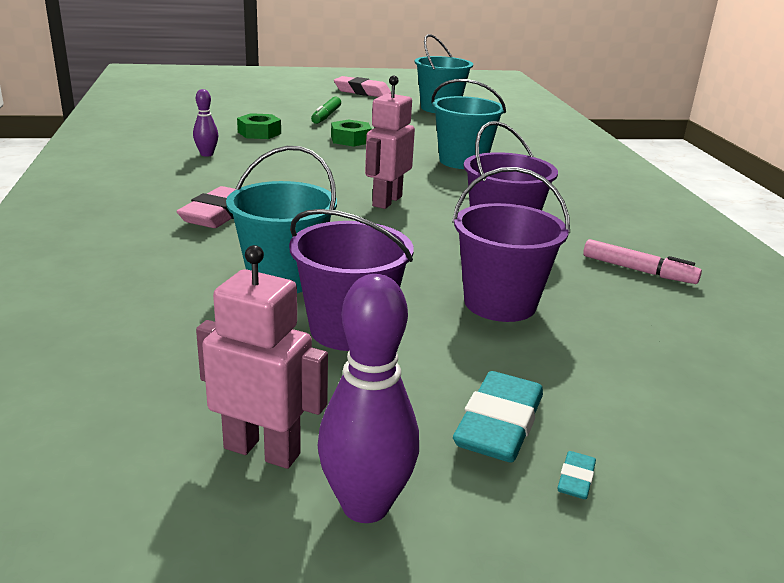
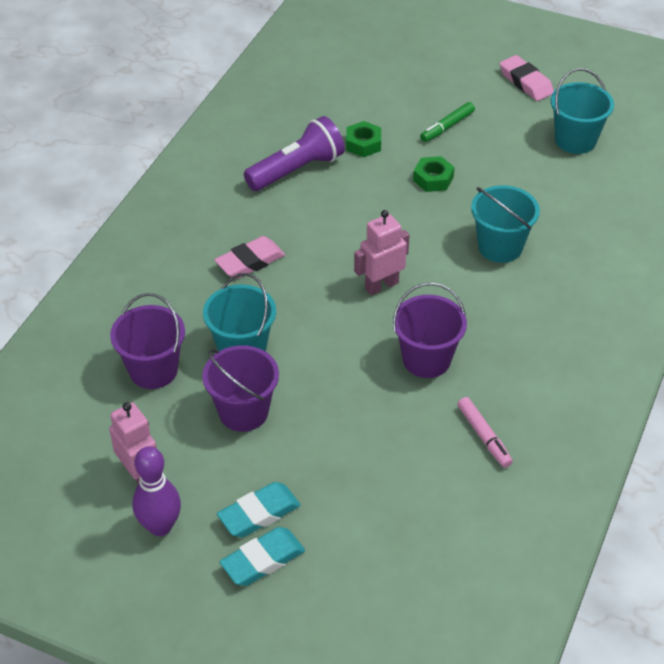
camera: 35 degrees right, 20 degrees up
(207, 154) = (297, 170): purple bowling pin -> purple flashlight
(500, 303) = (352, 427): purple bucket -> purple bucket (153, 370)
(575, 479) = (263, 560): turquoise eraser -> turquoise eraser, size x2.22

